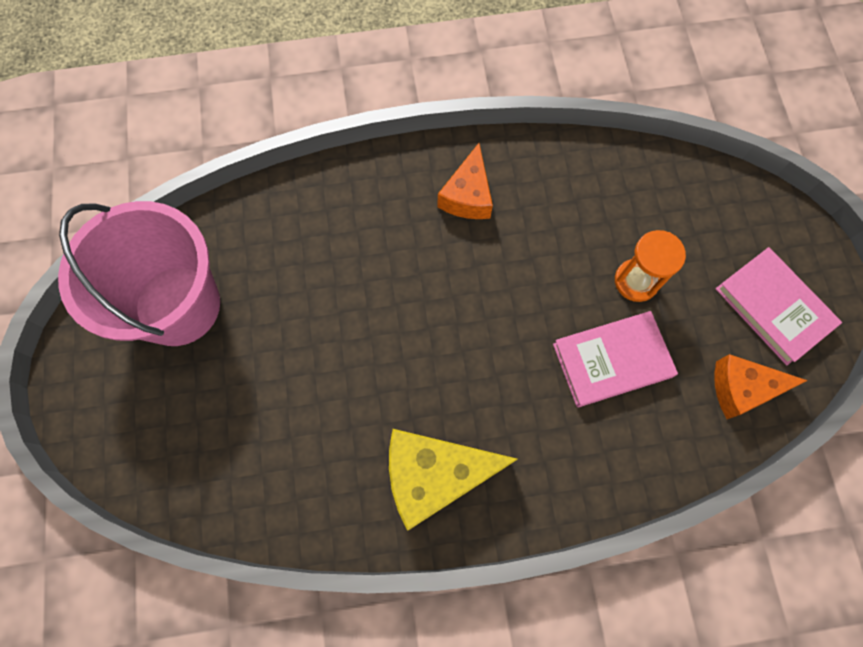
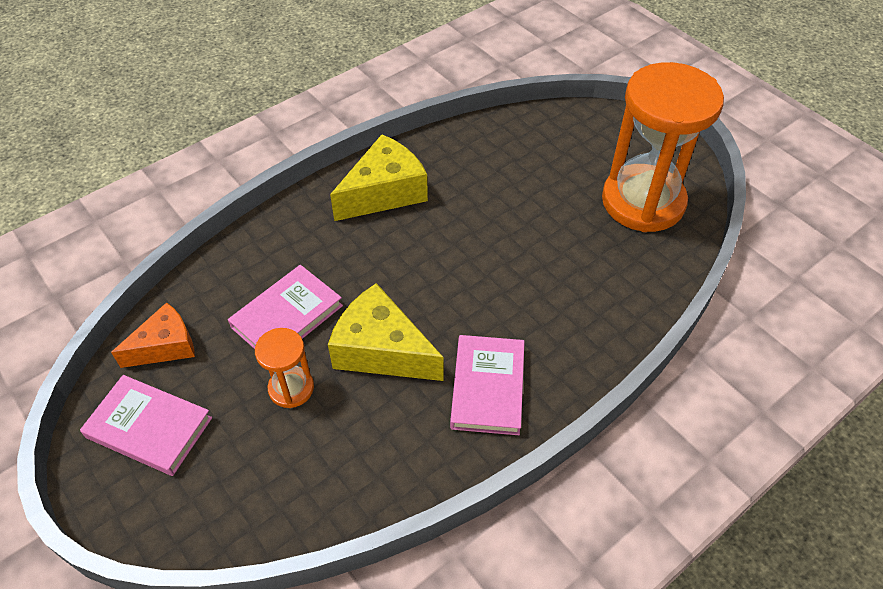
camera: 150 degrees right, 20 degrees down
(178, 305) = (643, 202): pink bucket -> orange hourglass
(467, 196) = (488, 387): orange cheese -> pink book
(539, 277) = (381, 350): none -> yellow cheese

